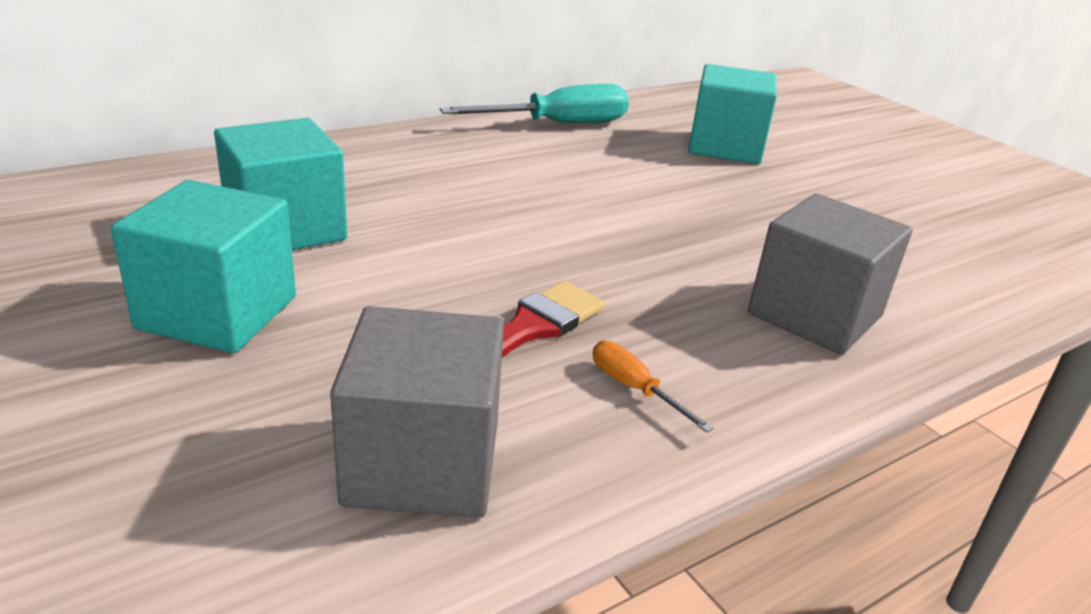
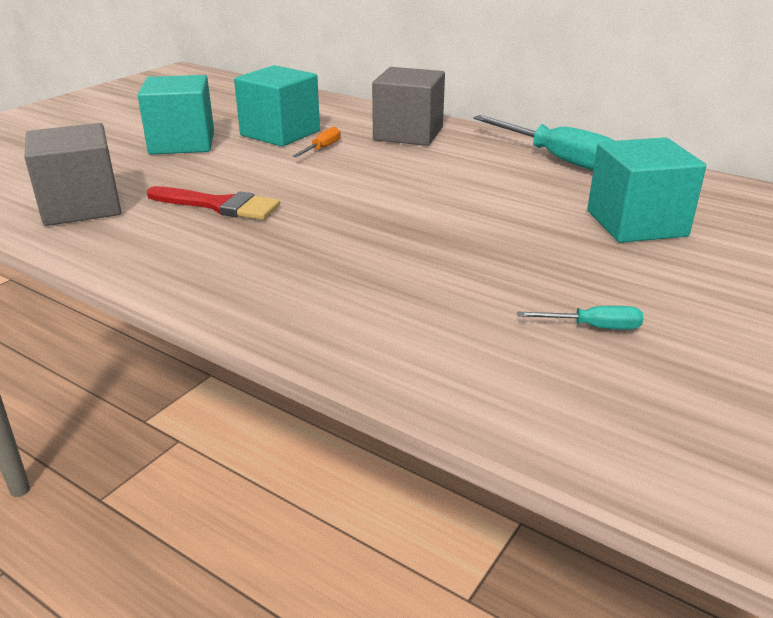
camera: 70 degrees right, 0 degrees up
(634, 389) = (176, 243): orange screwdriver -> orange screwdriver (322, 148)
(815, 315) = (328, 293): grey cube -> grey cube (408, 134)
(902, 220) = (593, 327): none -> turquoise screwdriver

